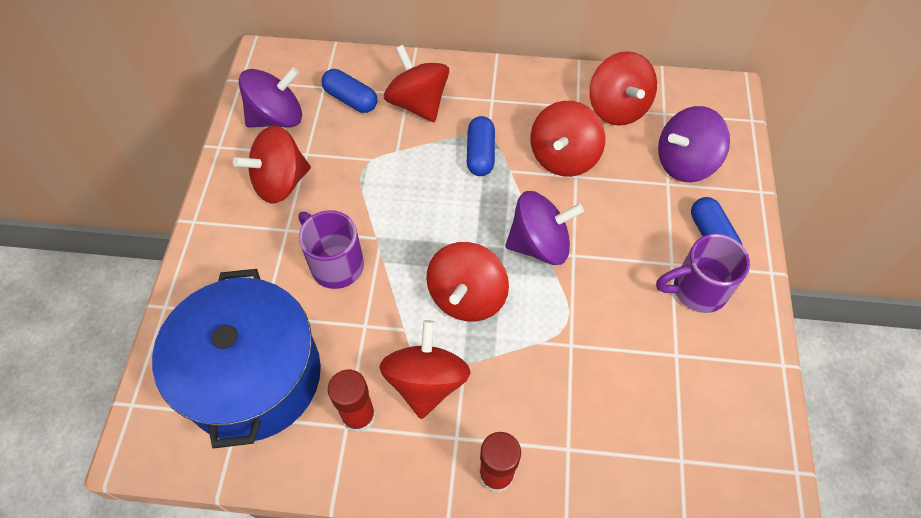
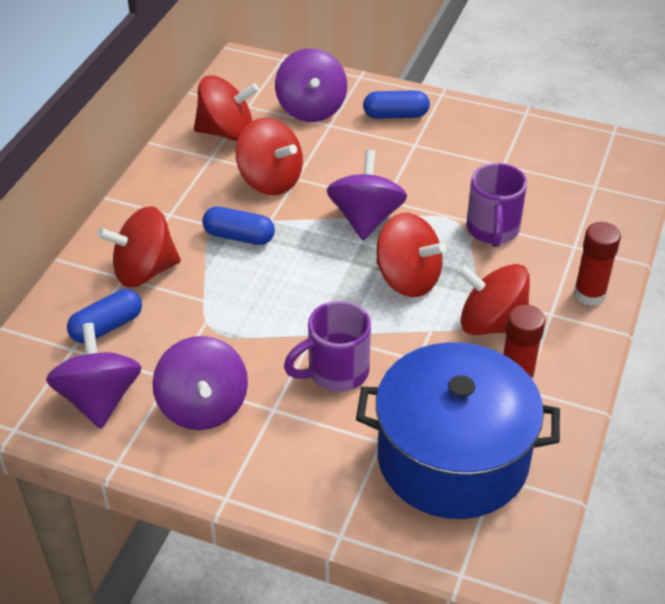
camera: 75 degrees left, 15 degrees down
(280, 182) = (203, 407): red spinning top -> purple spinning top
(696, 290) = (446, 137): purple mug -> purple mug (492, 230)

